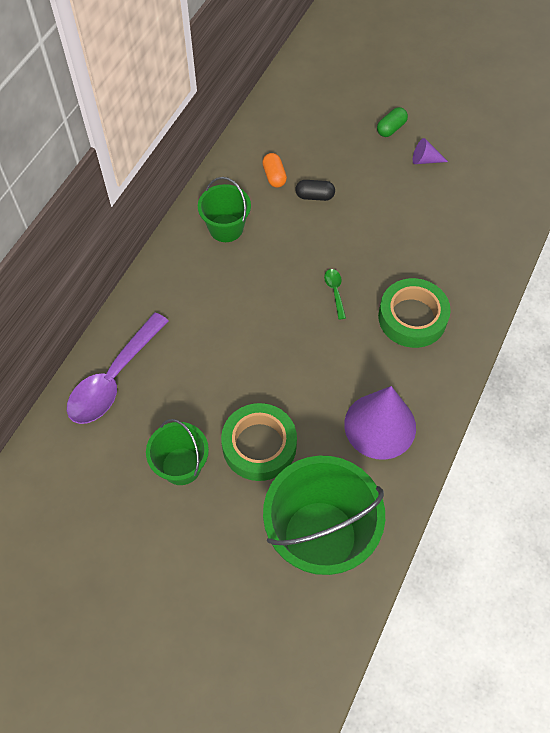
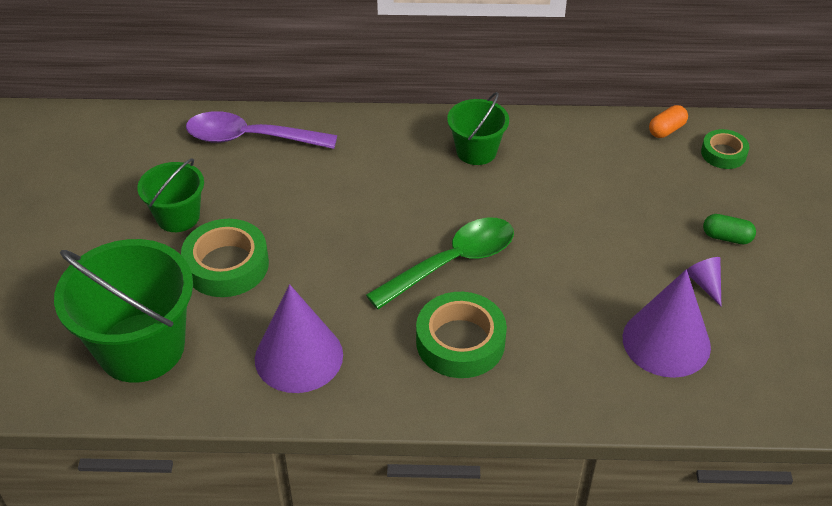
camera: 65 degrees right, 15 degrees down
(274, 176) = (573, 163): orange capsule -> orange capsule (666, 130)
(313, 90) = (723, 153): none -> green tape
(314, 196) = (571, 204): black capsule -> none
(335, 291) = (452, 262): green spoon -> green spoon, size x2.36
(464, 204) = (666, 342): none -> purple cone

